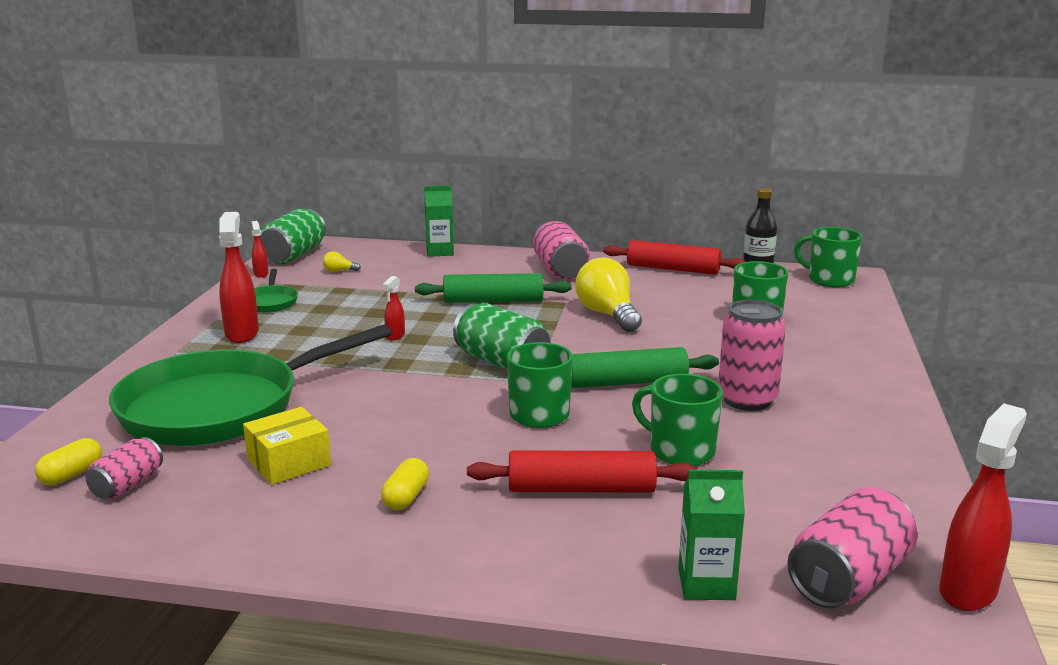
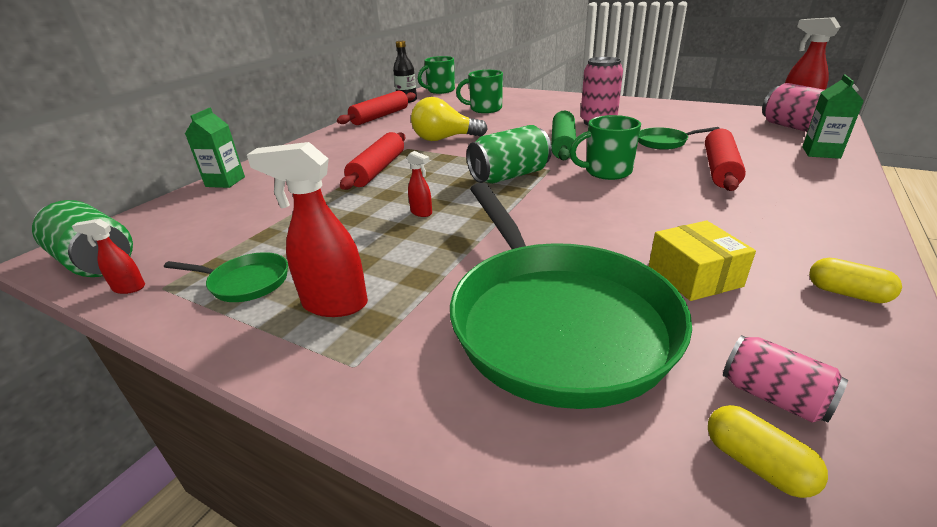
camera: 70 degrees left, 10 degrees up
(339, 271) = (201, 234): yellow light bulb -> none
(406, 497) = (749, 224): yellow capsule -> yellow capsule (847, 293)
(493, 301) = (378, 169): green rolling pin -> red rolling pin
(560, 270) = (339, 144): pink can -> none
(680, 451) = (664, 142): green mug -> green pan

